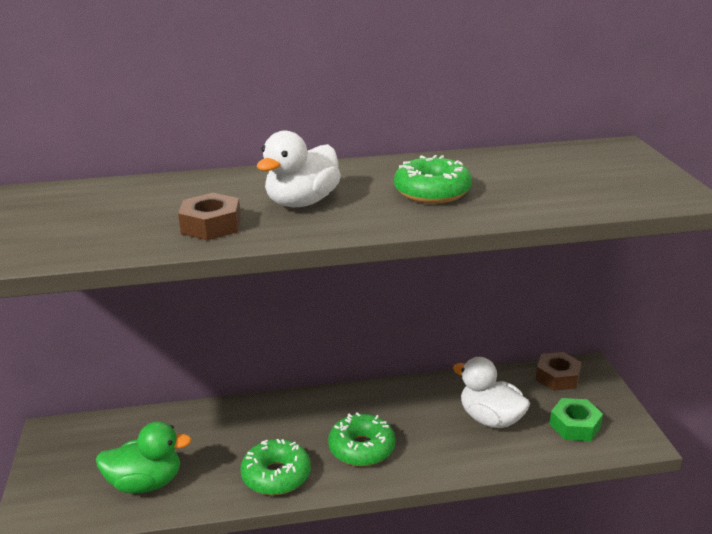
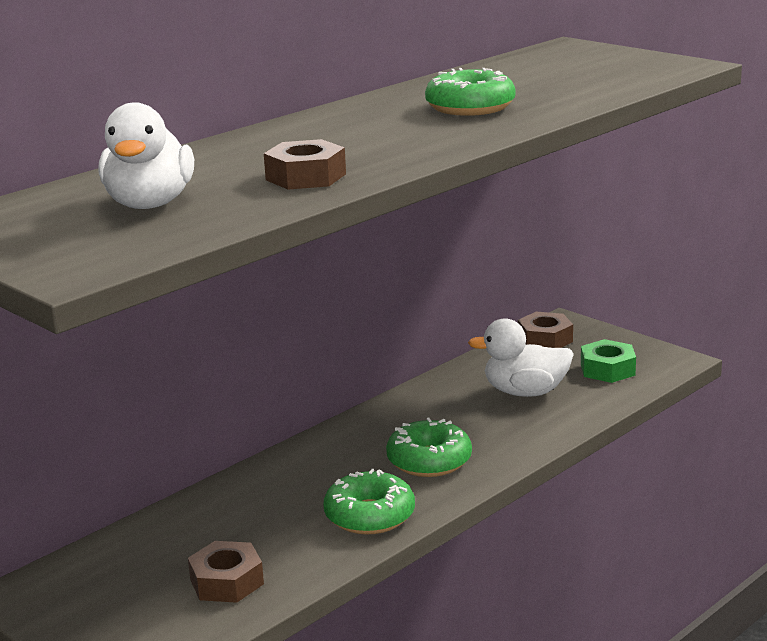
camera: 35 degrees left, 5 degrees down
(146, 483) = (227, 582): green duck -> brown nut
(302, 202) = (359, 141): white duck -> white duck (149, 204)

